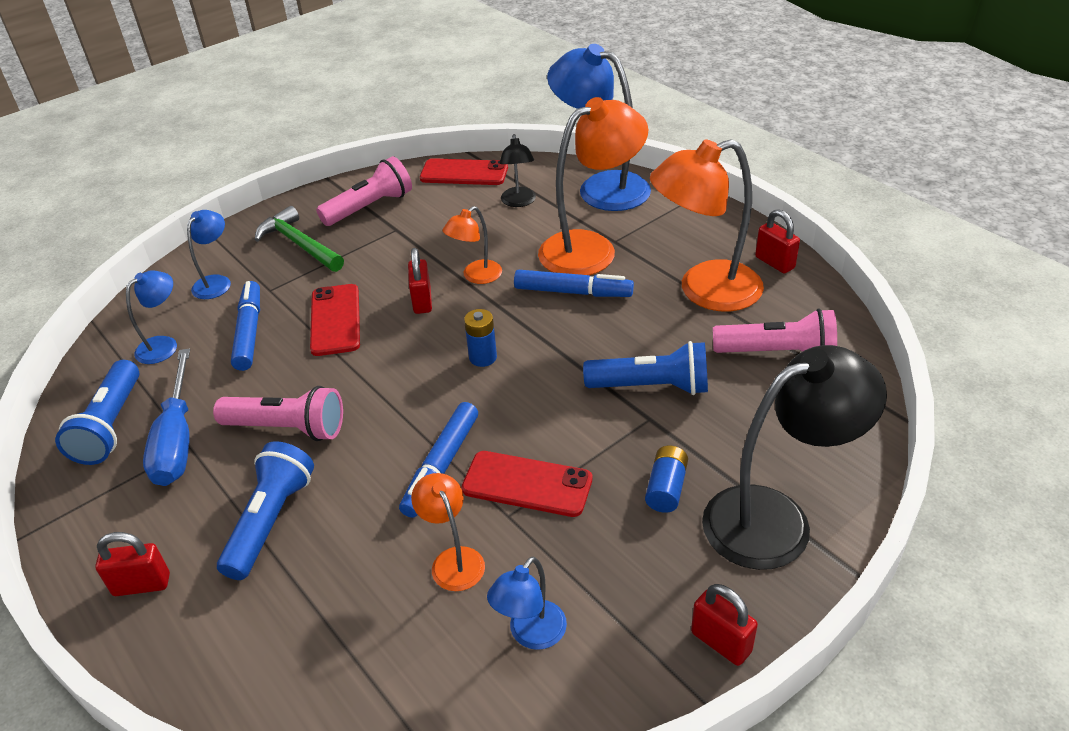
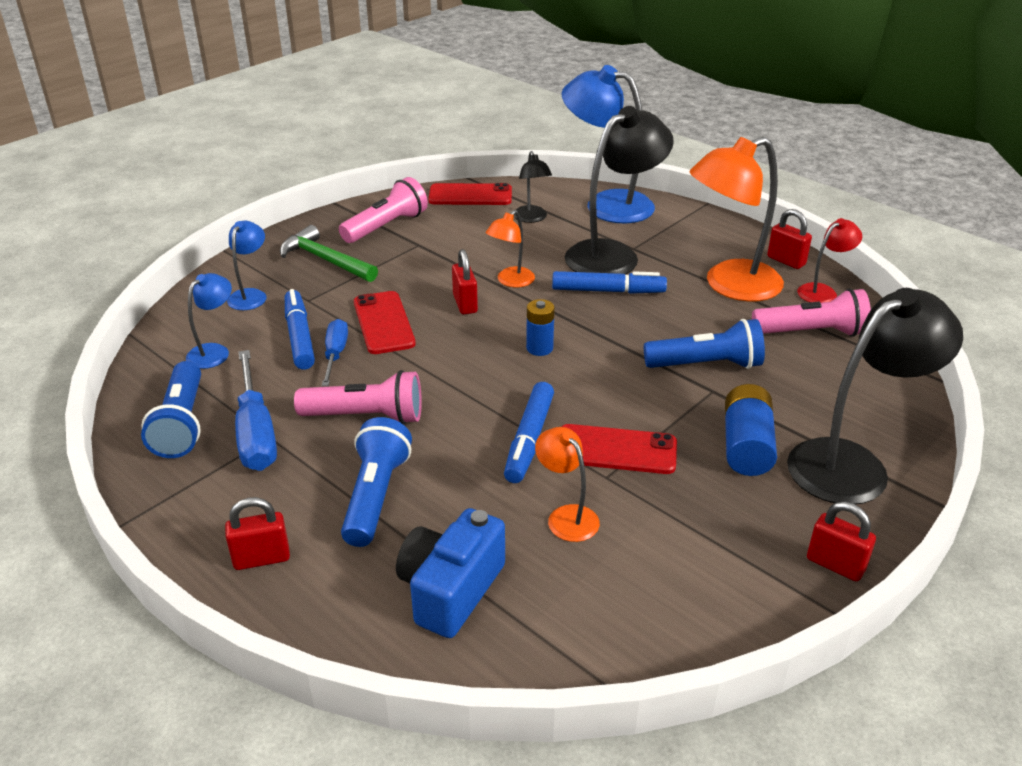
camera: 10 degrees left, 5 degrees down
(278, 354) = (335, 354): none -> blue screwdriver
(313, 637) = (451, 590): none -> blue camera
(531, 634) = (660, 572): blue lamp -> none
(591, 248) = (613, 254): orange lamp -> black lamp
(666, 488) = (746, 446): blue battery -> blue battery, size x1.54
(804, 302) = (823, 291): none -> red lamp

